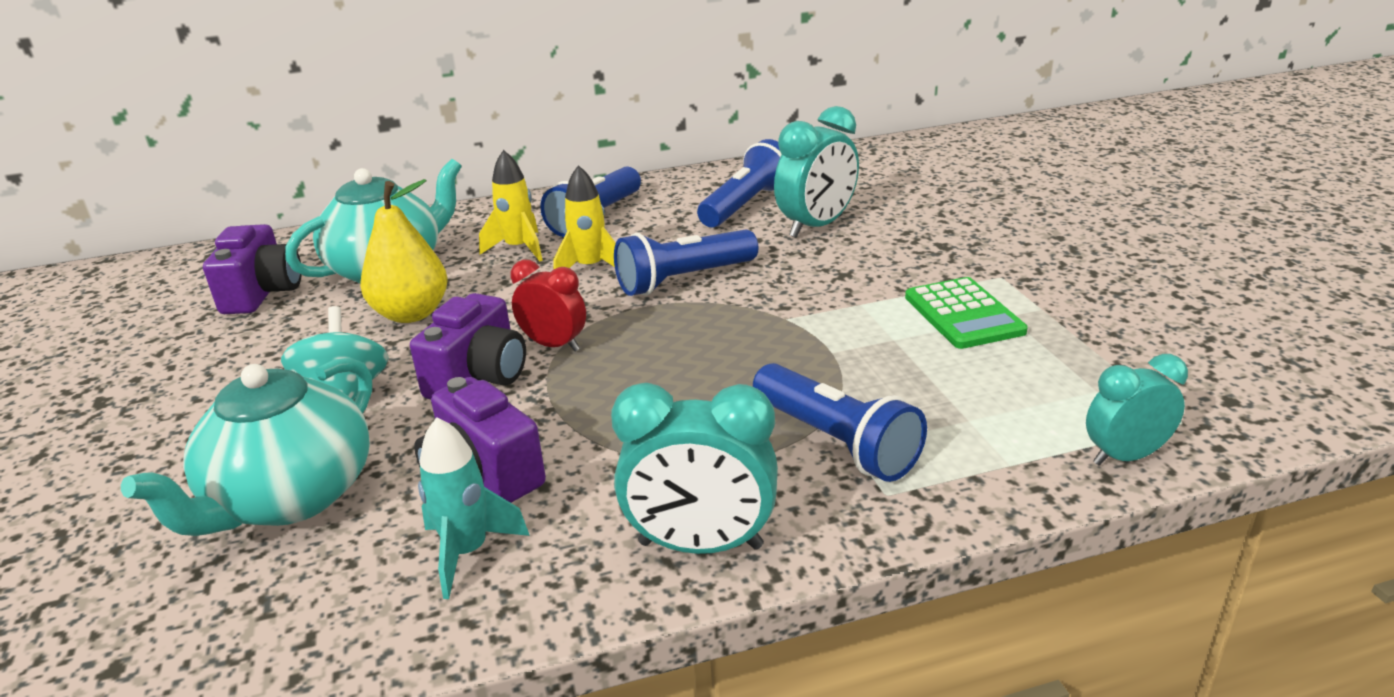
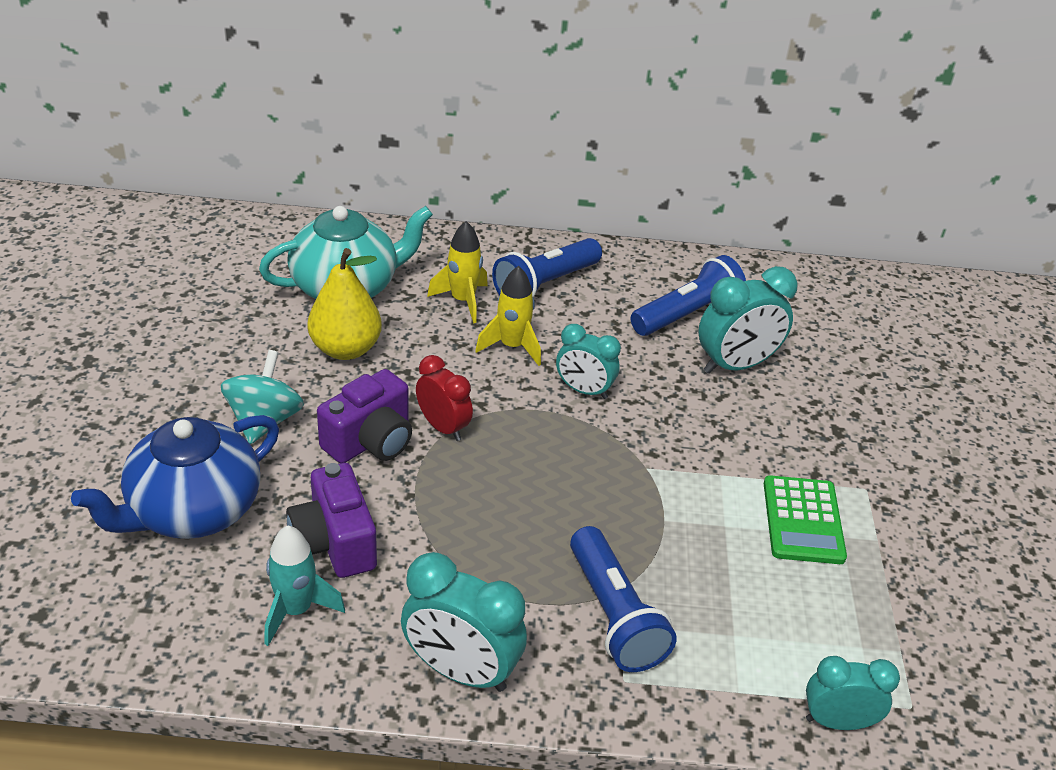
camera: 15 degrees right, 10 degrees up
(263, 293) = (239, 282): purple camera -> none
(290, 497) = (193, 510): turquoise teapot -> blue teapot
(684, 280) = (584, 390): blue flashlight -> turquoise clock

